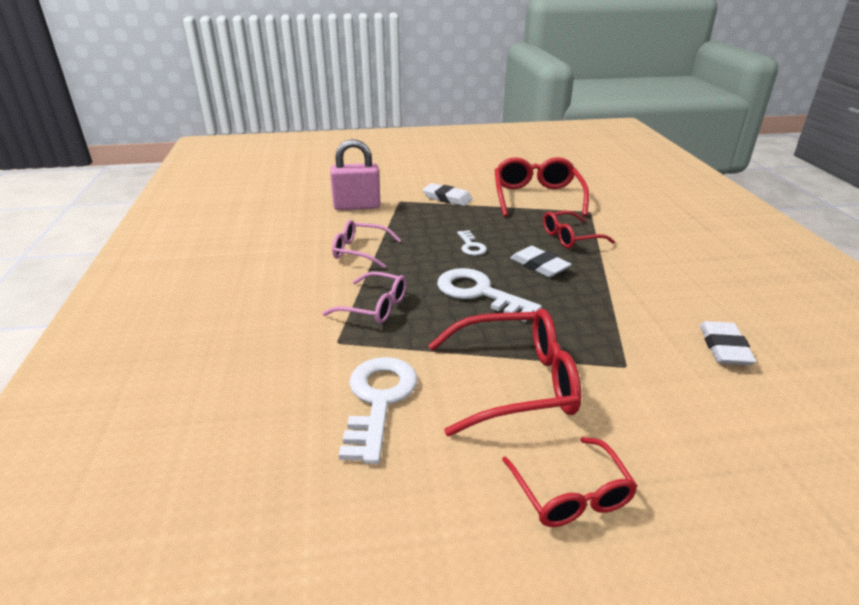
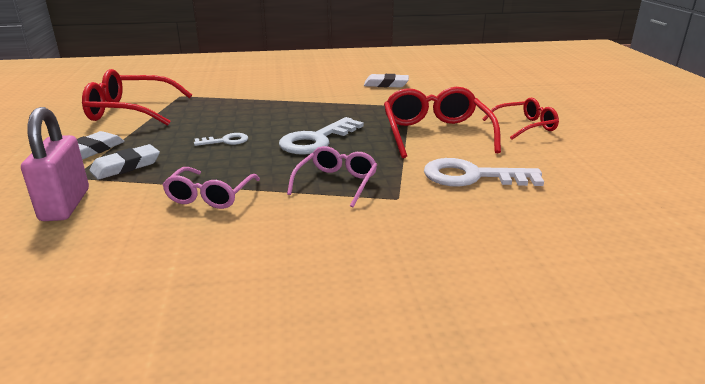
camera: 90 degrees left, 5 degrees down
(539, 265) = (275, 118): white eraser -> white eraser (126, 166)
(570, 237) = (228, 105): red glasses -> none

